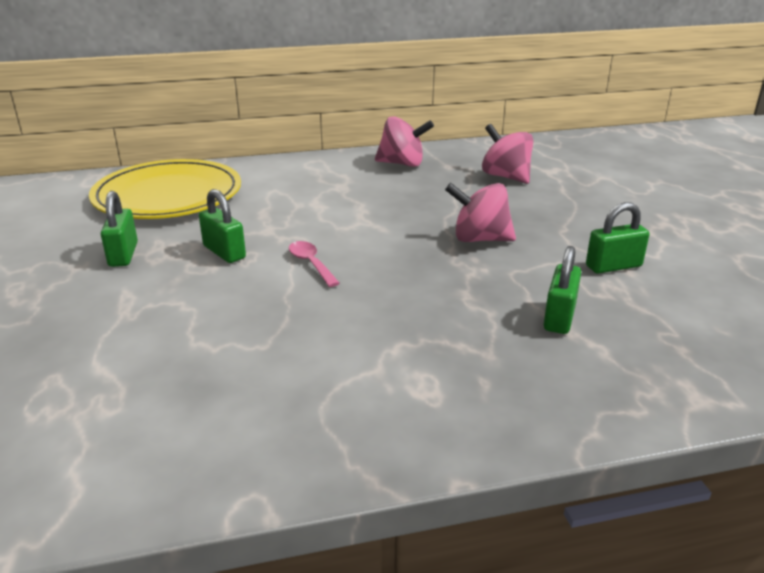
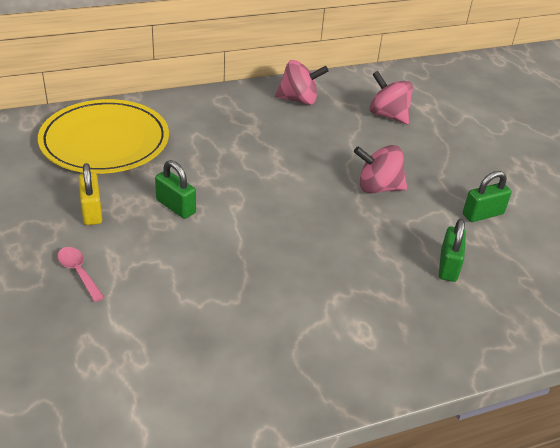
camera: 10 degrees left, 10 degrees up
(123, 254) = (92, 211): green padlock -> yellow padlock
(311, 264) = (250, 217): pink spoon -> pink spoon (78, 272)

